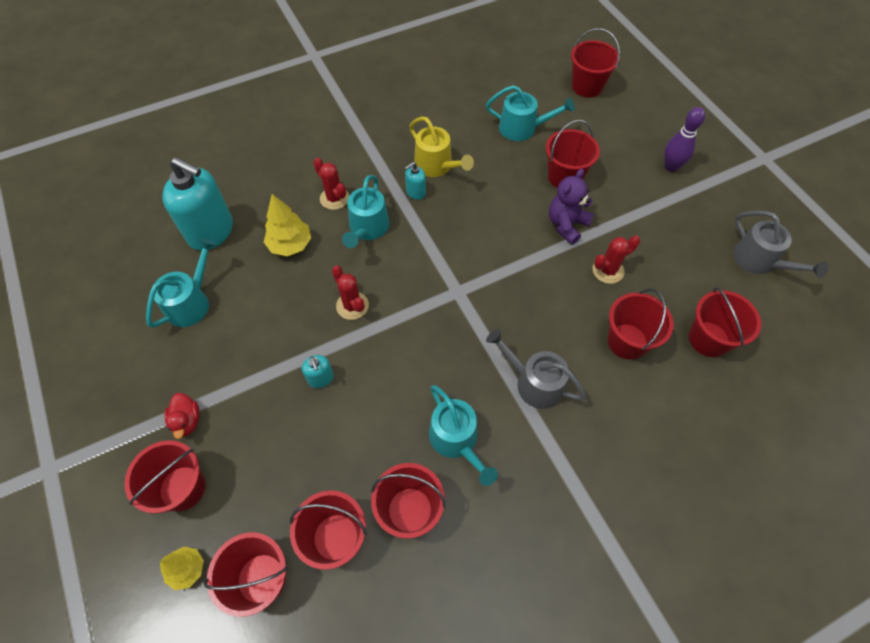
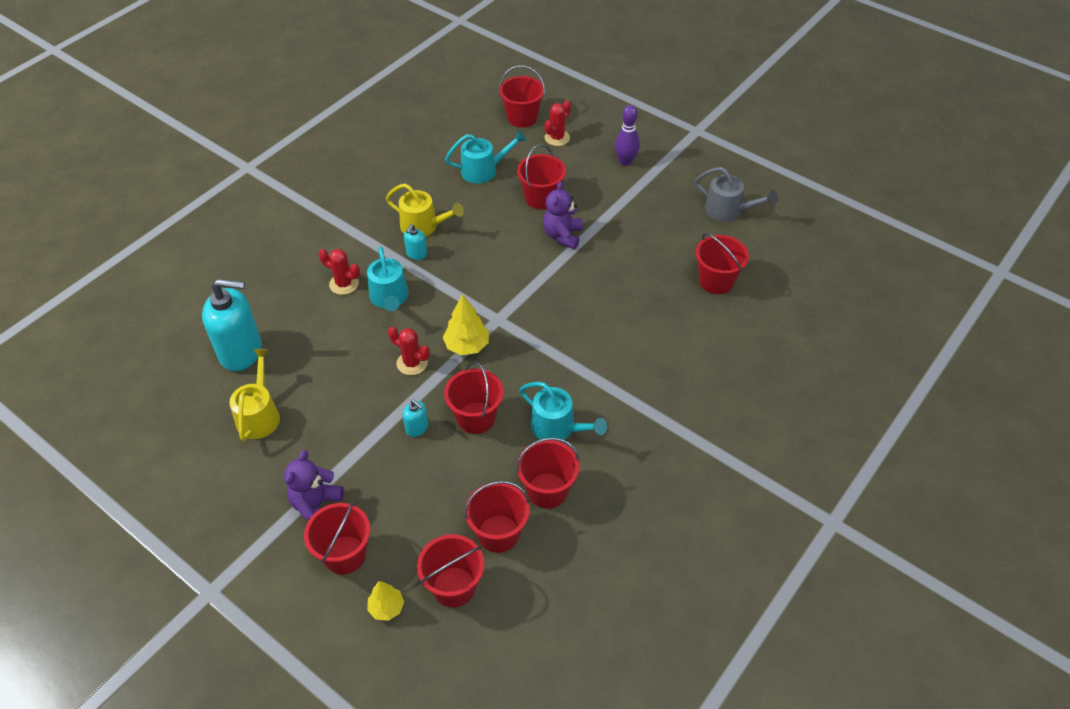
camera: 25 degrees left, 10 degrees down
(187, 421) = (316, 505): red duck -> purple teddy bear
(191, 302) = (259, 415): turquoise watering can -> yellow watering can
(290, 245) = (325, 336): yellow tree -> yellow tree (467, 346)
(534, 383) = (597, 363): grey watering can -> none
(608, 270) = (614, 259): red cactus -> red cactus (557, 138)
(627, 341) = (655, 306): red bucket -> red bucket (476, 418)

